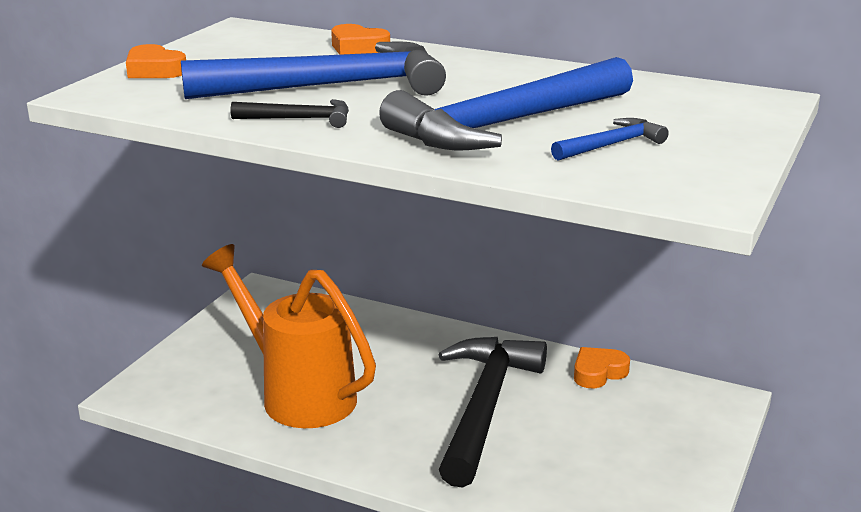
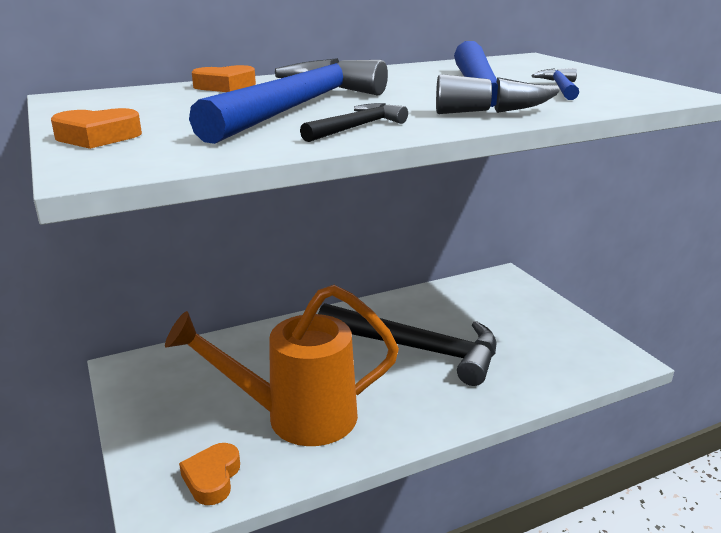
camera: 50 degrees left, 0 degrees up
(484, 407) = (417, 349): black hammer -> black hammer turned 150 degrees clockwise
(598, 372) = (431, 296): orange heart -> orange heart (212, 478)

